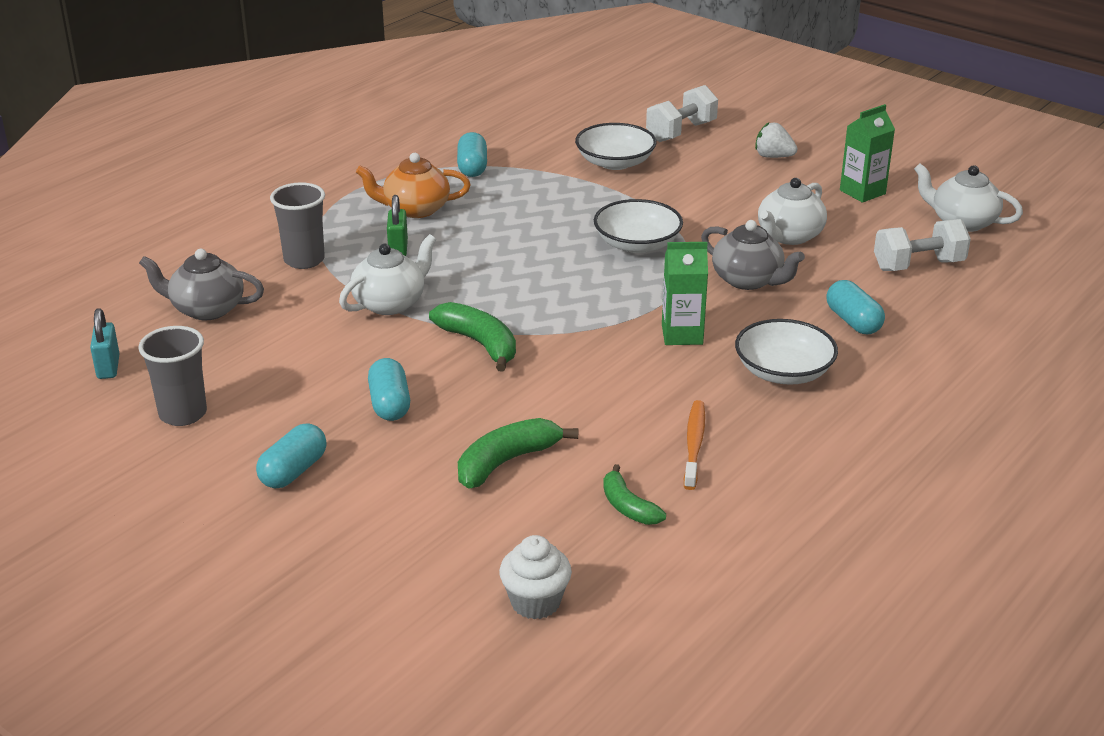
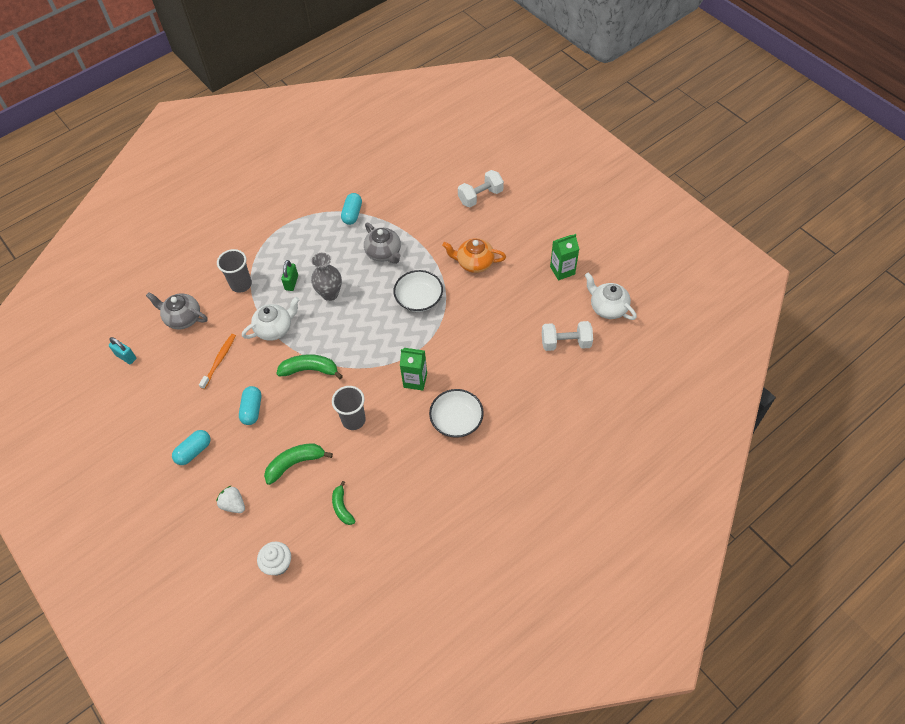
camera: 15 degrees right, 25 degrees up
(108, 367) = (126, 357): turquoise padlock -> turquoise padlock turned 60 degrees counterclockwise
(183, 414) = (153, 399): grey cup -> grey cup (353, 420)
(415, 209) = (310, 248): orange teapot -> orange teapot (474, 263)
(475, 254) = (330, 294): none -> grey vase
(479, 344) = (310, 370): green banana -> green banana turned 60 degrees counterclockwise
(615, 162) = (432, 221): white bowl -> none
(694, 445) = (390, 468): orange toothbrush -> orange toothbrush (219, 360)
(748, 280) = (467, 340): grey teapot -> grey teapot (384, 253)
(773, 156) = (524, 228): white strawberry -> white strawberry (233, 504)
(789, 236) = (504, 305): white teapot -> none
(853, 321) = (509, 385): turquoise capsule -> none

